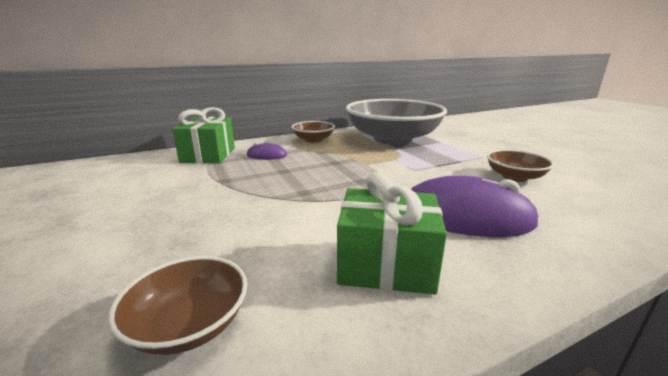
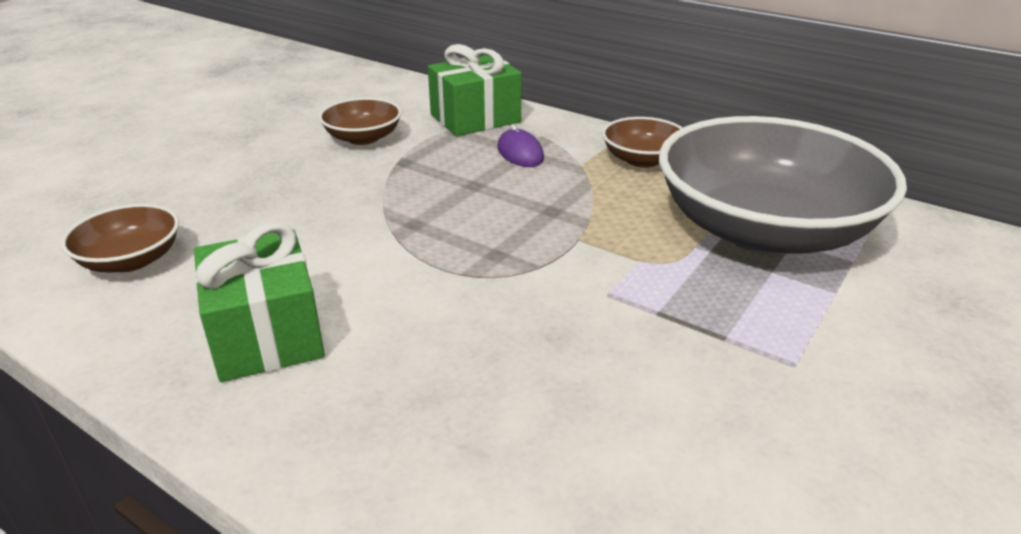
camera: 60 degrees right, 10 degrees up
(465, 216) = (443, 378): purple mouse -> none
(514, 177) = (700, 423): brown bowl -> brown bowl (363, 138)

